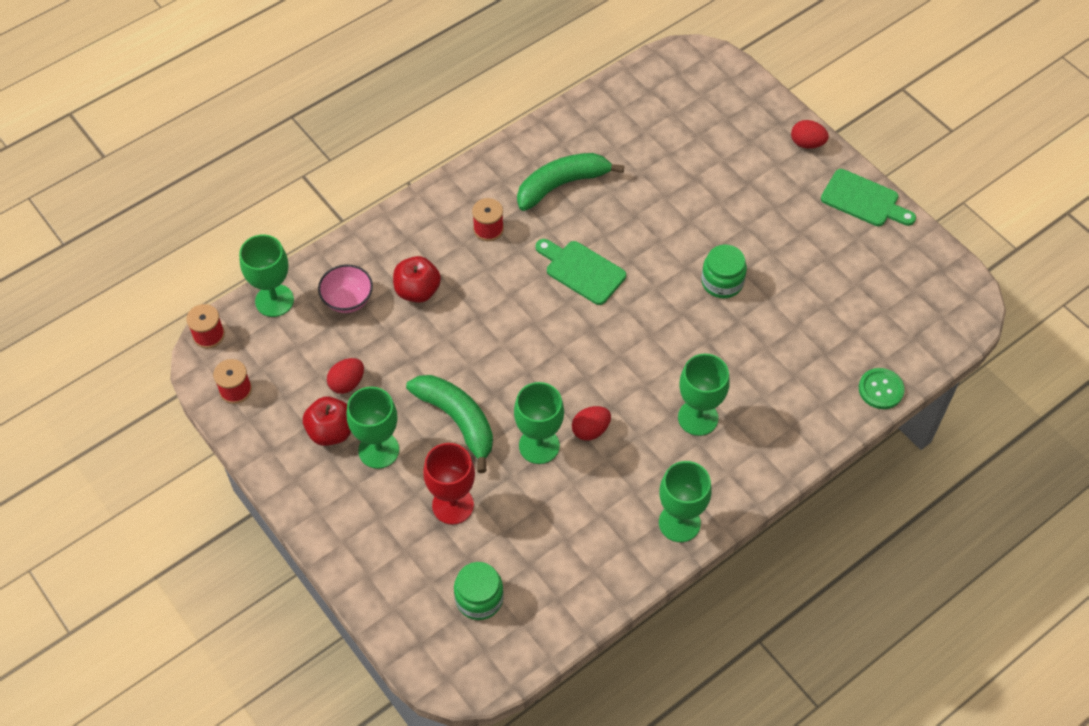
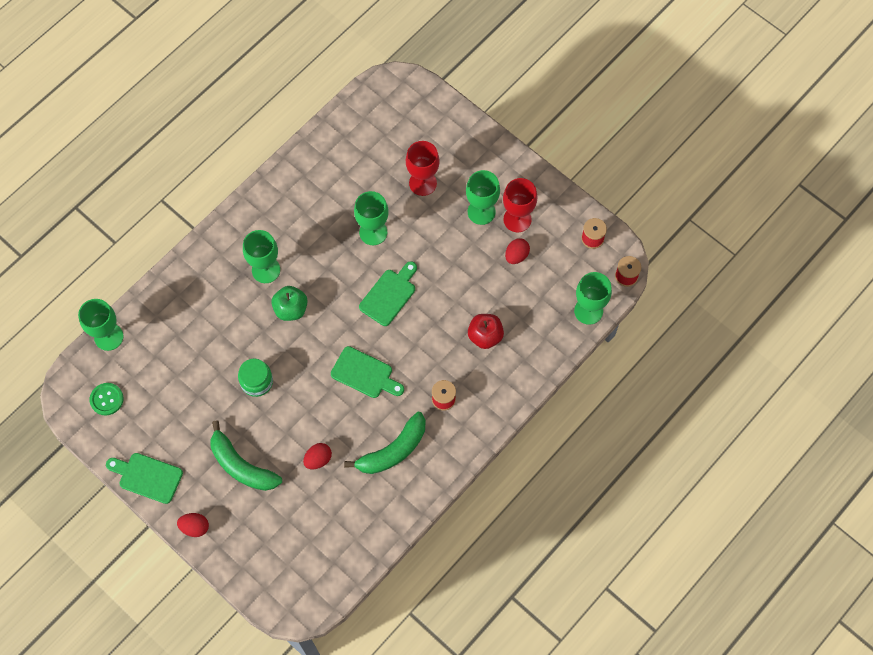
camera: 170 degrees right, 10 degrees up
(331, 431) = (517, 219): red apple -> red goblet
(348, 300) = (534, 320): pink bowl -> none
(457, 420) = (432, 241): green banana -> green banana (241, 466)
(479, 598) = (393, 128): green jar -> none
(532, 359) = (389, 295): none -> green cutting board
(590, 430) = (339, 249): red egg -> red egg (318, 459)
(668, 361) = (291, 309): none -> green apple
(679, 523) = (272, 195): green goblet -> green goblet (108, 337)
(881, 389) = (136, 312): green button -> green button (106, 399)

